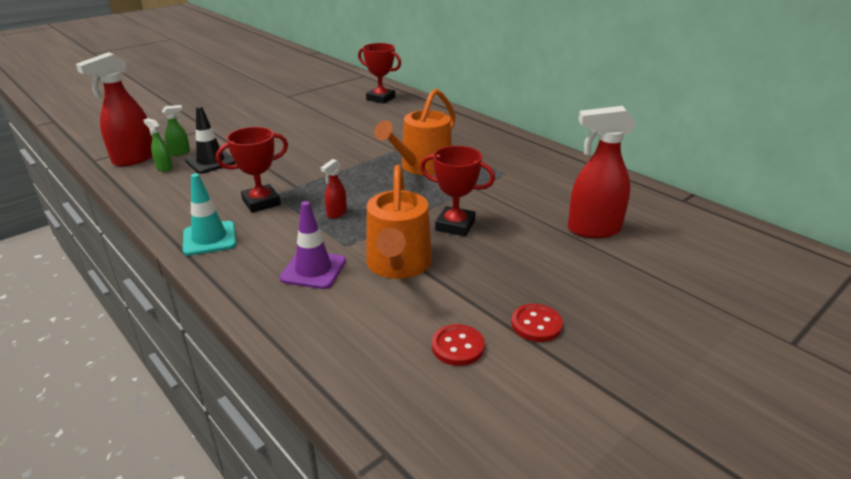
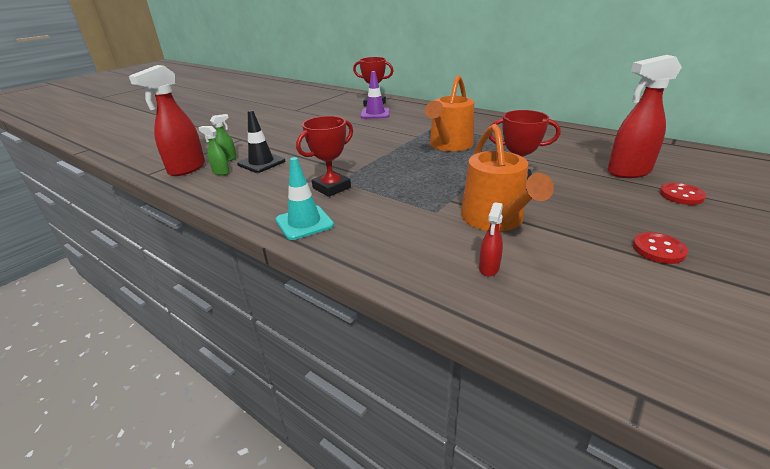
camera: 10 degrees left, 0 degrees up
(313, 270) = (423, 235): purple traffic cone -> purple traffic cone (375, 114)
(336, 213) = (406, 187): red spray bottle -> red spray bottle (489, 268)
(457, 346) = (611, 279): red button -> red button (681, 195)

